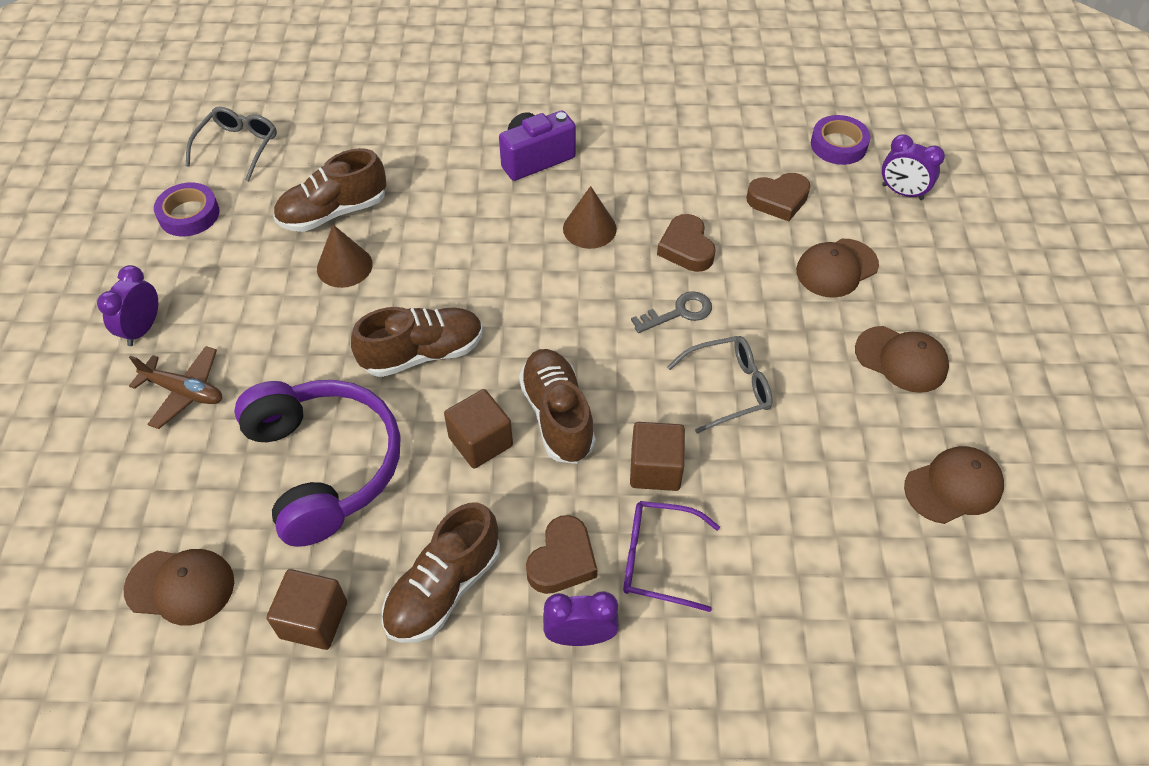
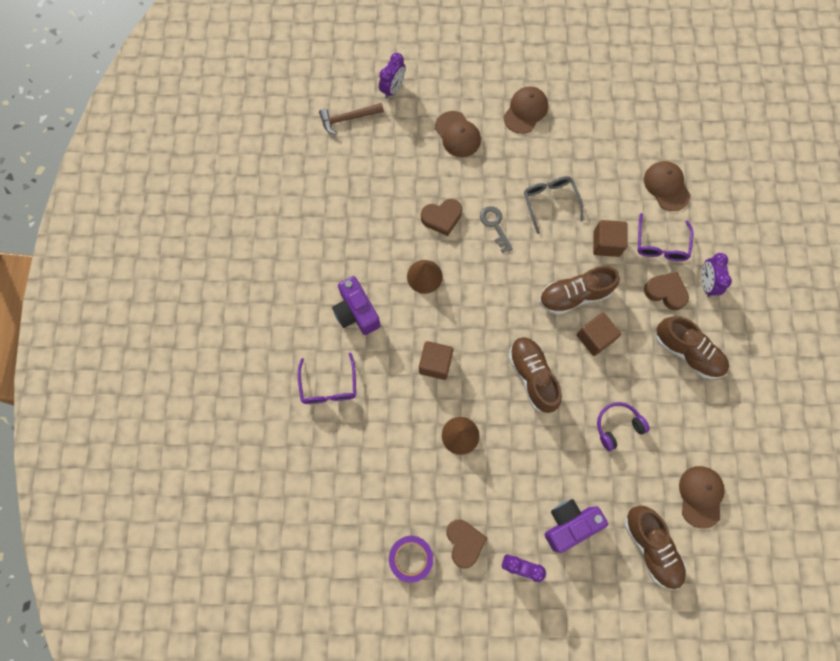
camera: 90 degrees left, 20 degrees up
(184, 392) = (569, 524): brown plane -> purple camera
(238, 147) = (338, 535): grey glasses -> none
(314, 620) = (712, 418): brown cube -> brown cube (435, 363)
(325, 466) = (617, 426): purple headphones -> purple headphones, size x0.48
(333, 212) = (409, 450): brown shoe -> brown shoe (651, 547)
(433, 135) = (329, 386): none -> purple glasses
(778, 200) = (399, 160): brown heart -> brown heart (464, 542)
(838, 145) = (348, 118): purple tape -> brown hammer
(953, 487) = (606, 101): brown cap -> brown cap (666, 186)

